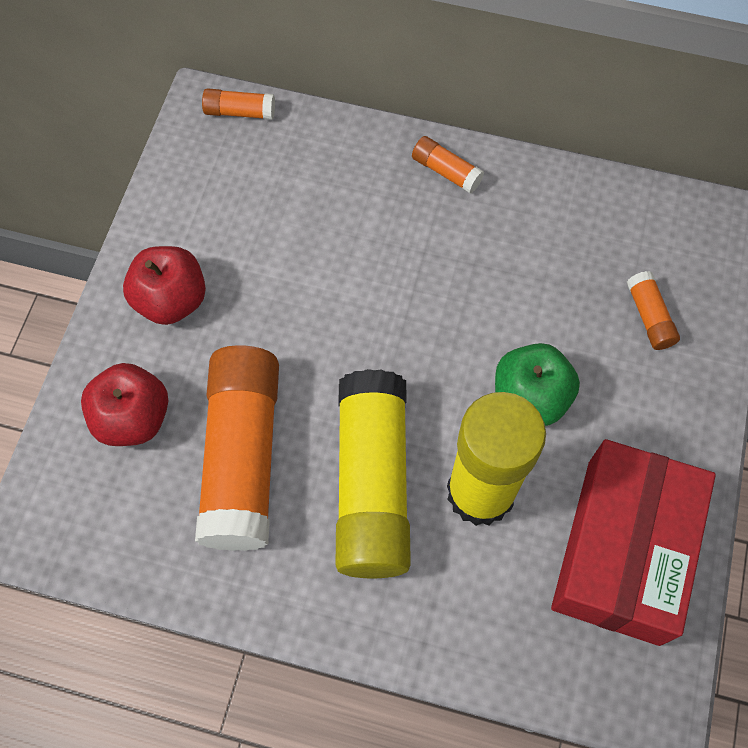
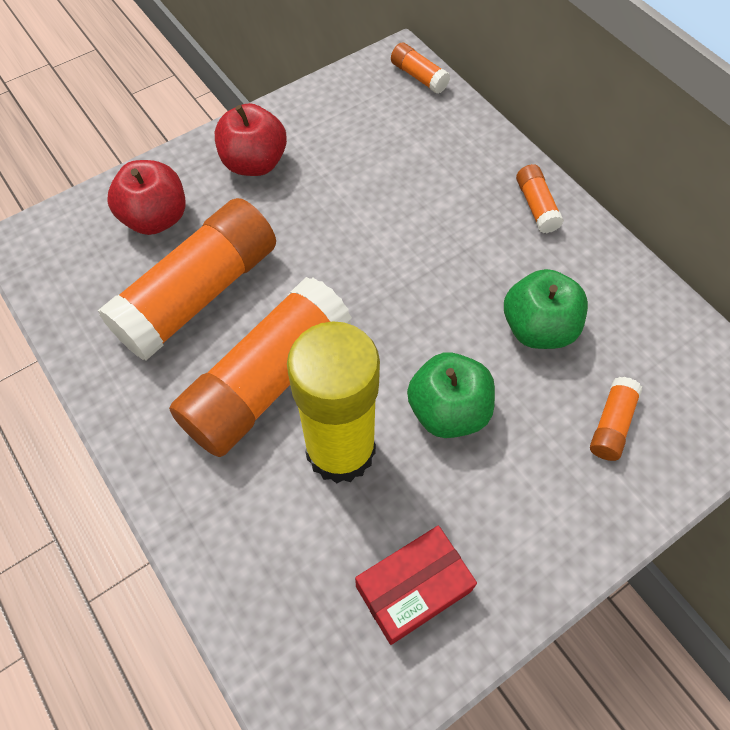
camera: 40 degrees right, 5 degrees down
(372, 484) = (266, 380): yellow glue stick -> orange glue stick
(536, 279) = (538, 328): none -> green apple
(623, 550) = (413, 588): red box -> red box, size x0.55

